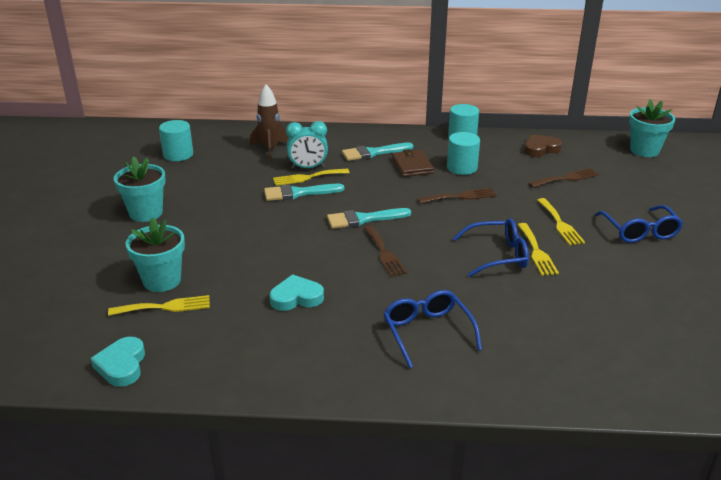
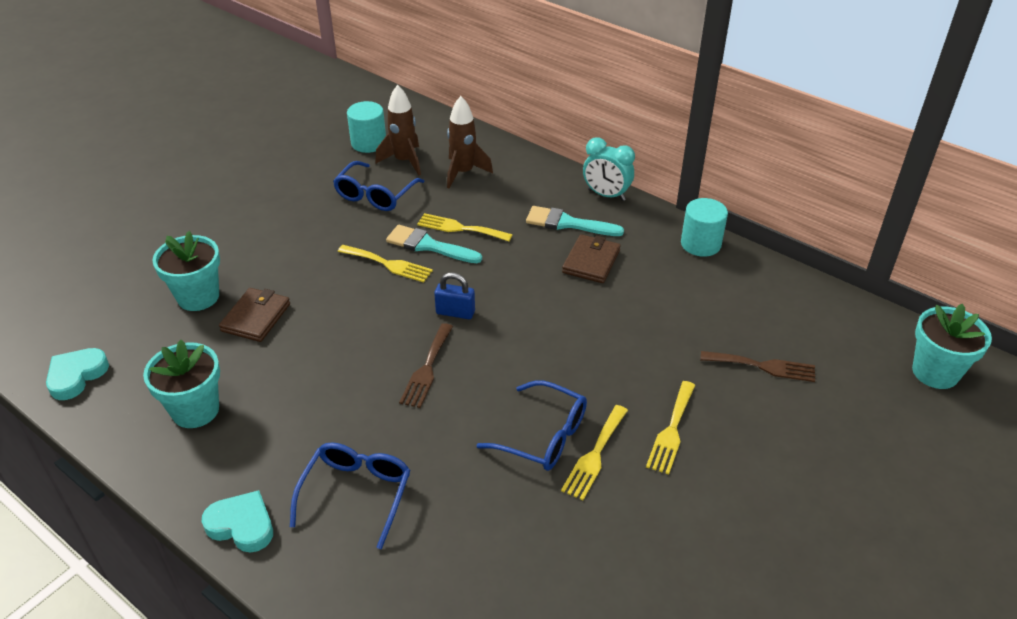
camera: 35 degrees right, 10 degrees up
(146, 213) = (266, 207): turquoise flower pot -> turquoise flower pot (195, 410)
(165, 307) = (170, 329): yellow fork -> yellow fork (388, 264)
(219, 156) = (404, 161): none -> brown rocket
(225, 274) = (256, 317): none -> brown wallet
(296, 297) = (286, 380): turquoise heart -> turquoise heart (242, 525)
(308, 168) = (474, 215): turquoise clock -> turquoise clock (606, 195)
(363, 219) = (455, 312): turquoise brush -> blue padlock
(460, 196) = (596, 332): brown fork -> none
(462, 168) = (647, 290): turquoise cylinder -> none
(540, 149) = (784, 305): brown heart -> none
(640, 232) = (763, 496): blue glasses -> blue glasses (375, 195)

